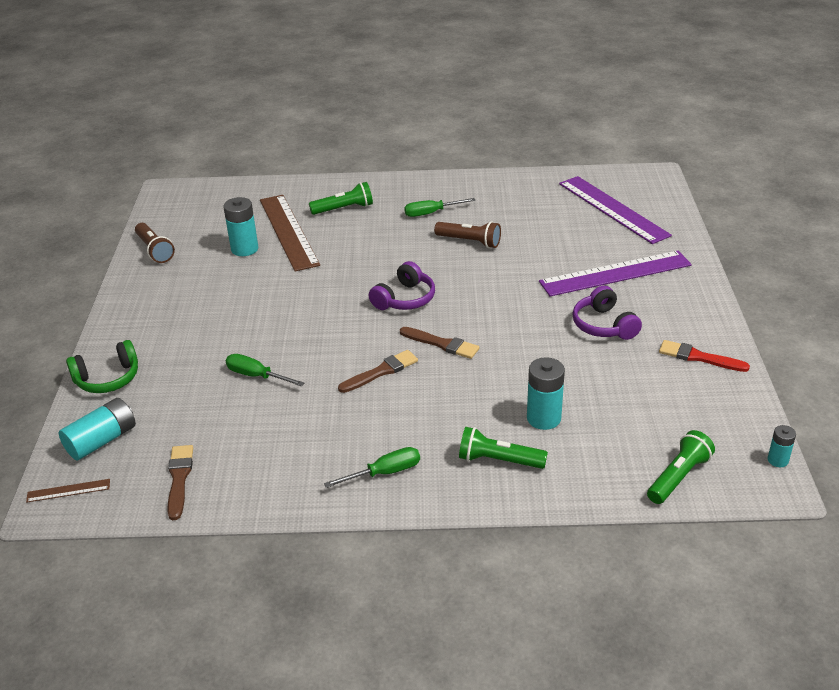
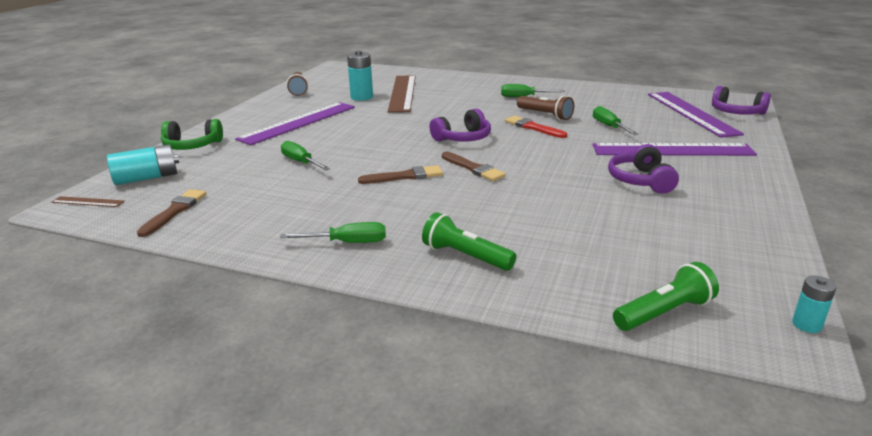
camera: 20 degrees right, 10 degrees down
(203, 311) = (298, 122): none -> purple ruler
(344, 209) = (455, 87): green flashlight -> none
(542, 248) = (609, 126): none -> green screwdriver
(543, 418) = (535, 234): turquoise battery -> none
(654, 199) = (736, 112): none -> purple headphones
(699, 357) = (736, 219): red brush -> red brush (533, 127)

